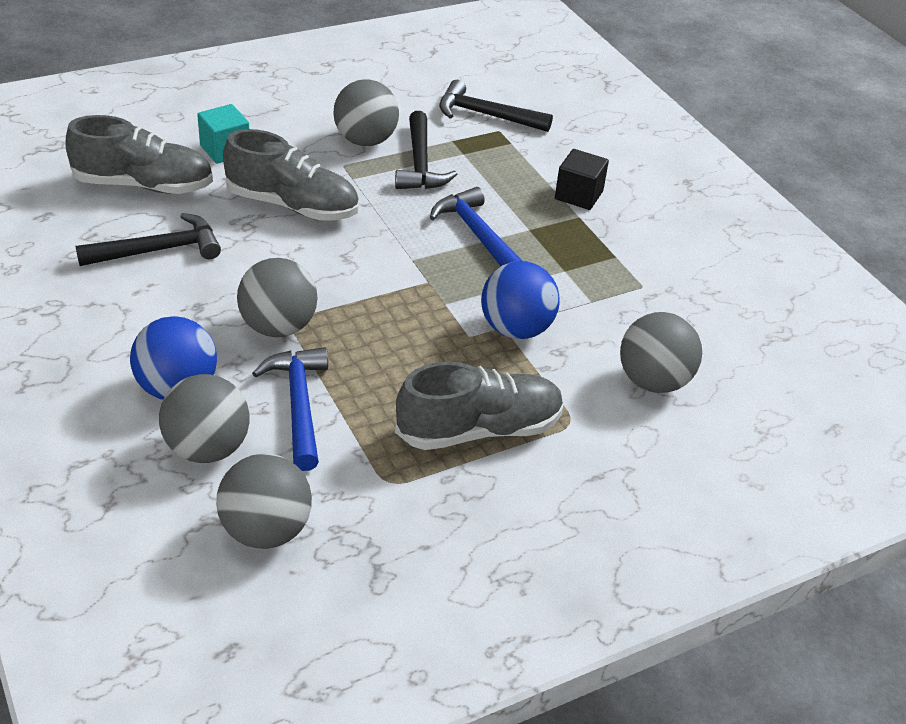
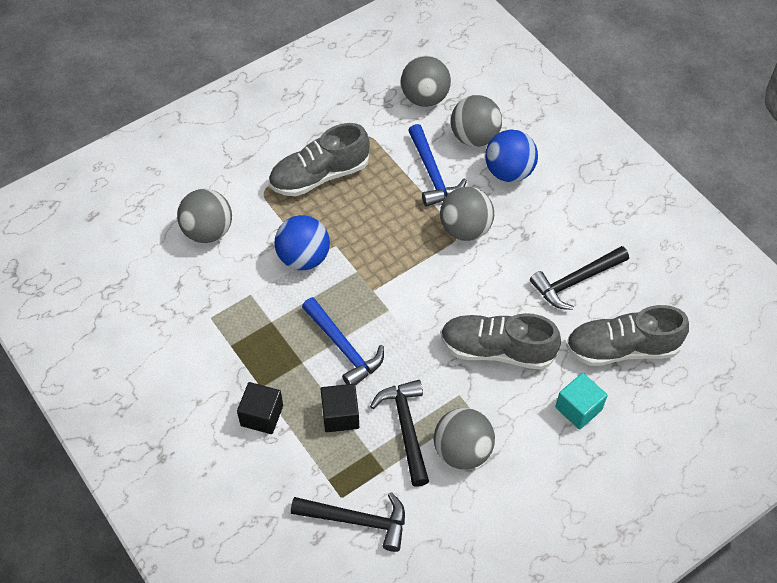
camera: 175 degrees right, 15 degrees up
(490, 183) = (340, 415): none -> black cube

